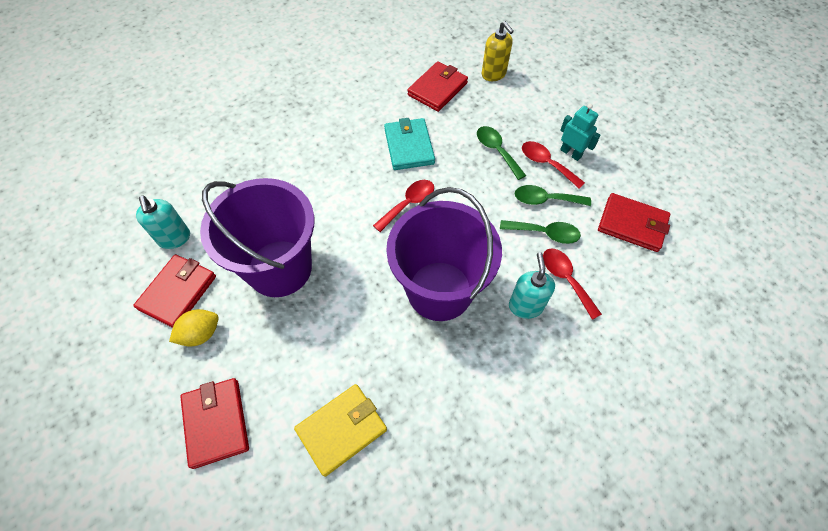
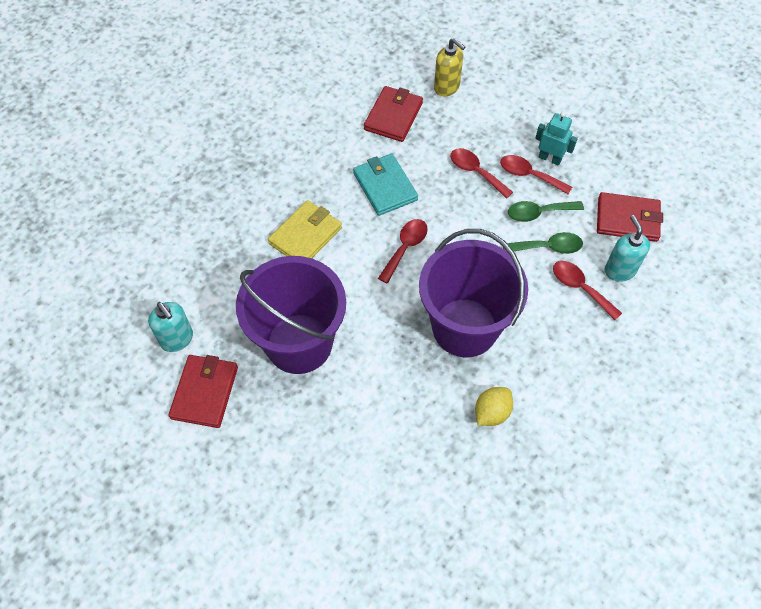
camera: 15 degrees left, 0 degrees up
(201, 334) = (246, 426): yellow lemon -> yellow lemon (491, 412)
(216, 423) = (296, 503): red wallet -> none
(342, 429) = (417, 478): yellow wallet -> yellow wallet (305, 235)
(496, 151) = (476, 172): green spoon -> red spoon
(525, 306) = (550, 322): turquoise soap dispenser -> turquoise soap dispenser (619, 270)

